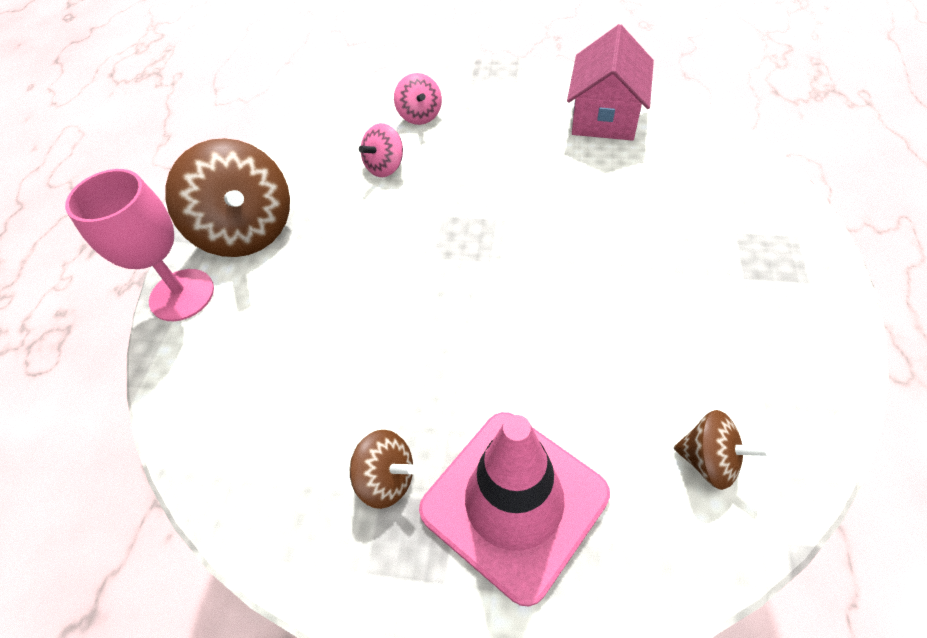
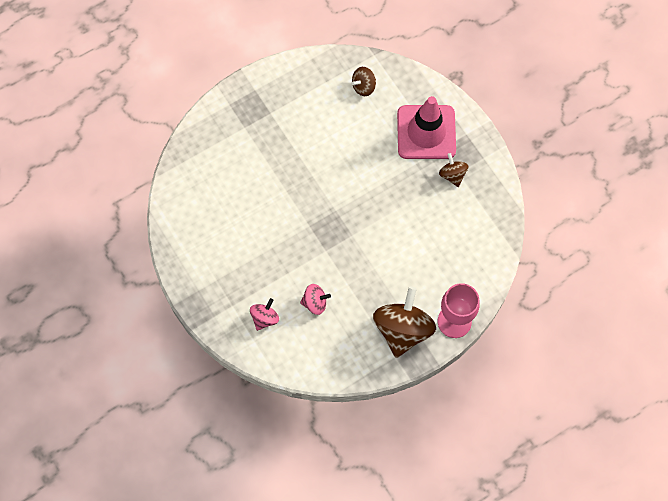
camera: 135 degrees left, 15 degrees up
(605, 116) = (199, 224): pink house -> none
(708, 460) = (363, 86): brown spinning top -> brown spinning top turned 105 degrees counterclockwise

